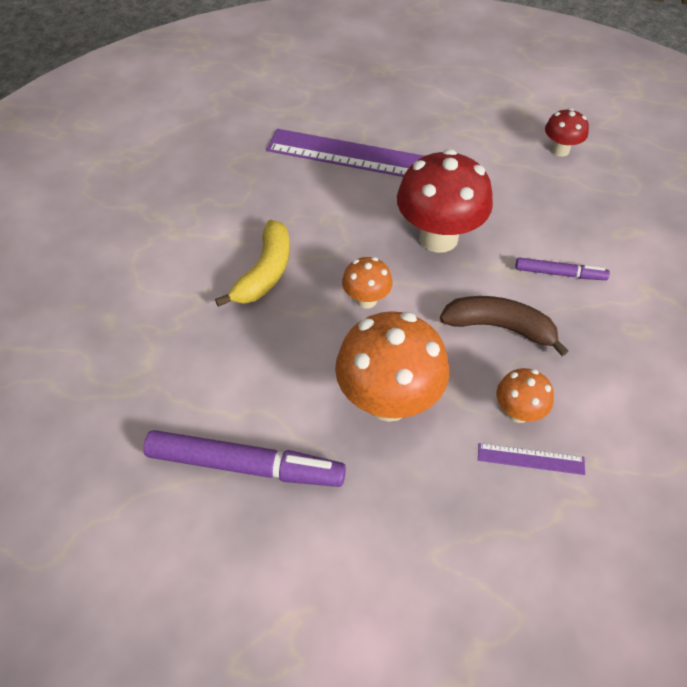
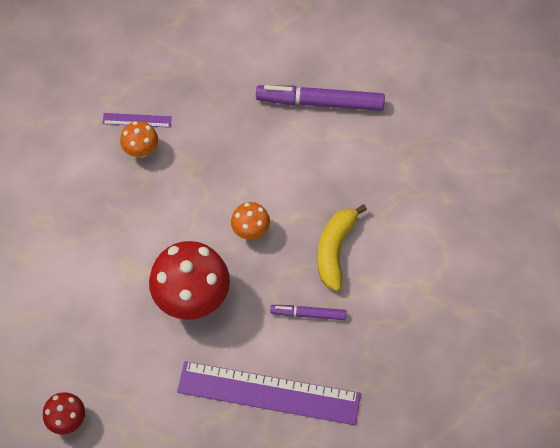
camera: 175 degrees right, 10 degrees up
(388, 401) = (230, 151): orange mushroom -> none
(500, 327) = (147, 214): brown banana -> none
(560, 273) = (93, 268): purple marker -> purple marker (308, 314)

